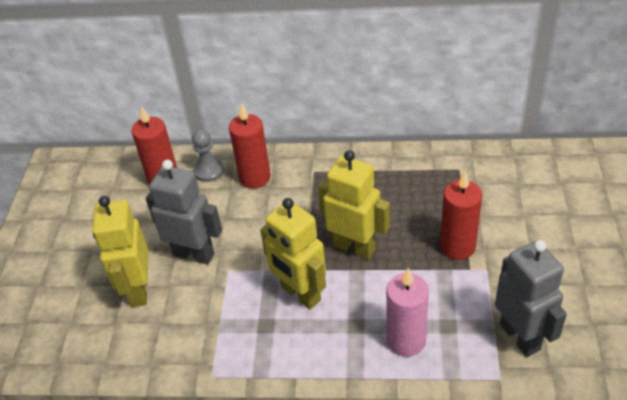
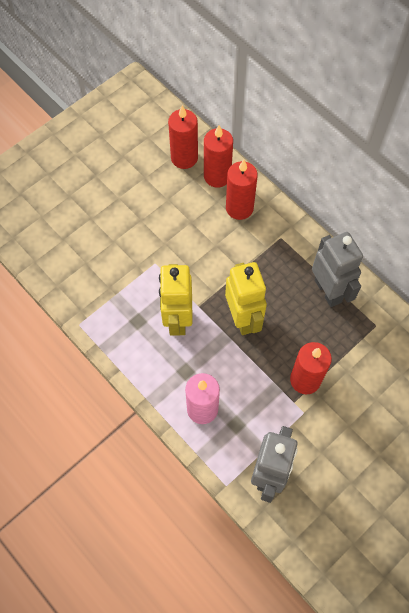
camera: 40 degrees right, 20 degrees up
(138, 290) = (95, 228): yellow robot -> none
(194, 254) = (148, 232): grey robot -> grey robot (328, 291)
(209, 171) = (217, 176): grey pawn -> red candle

